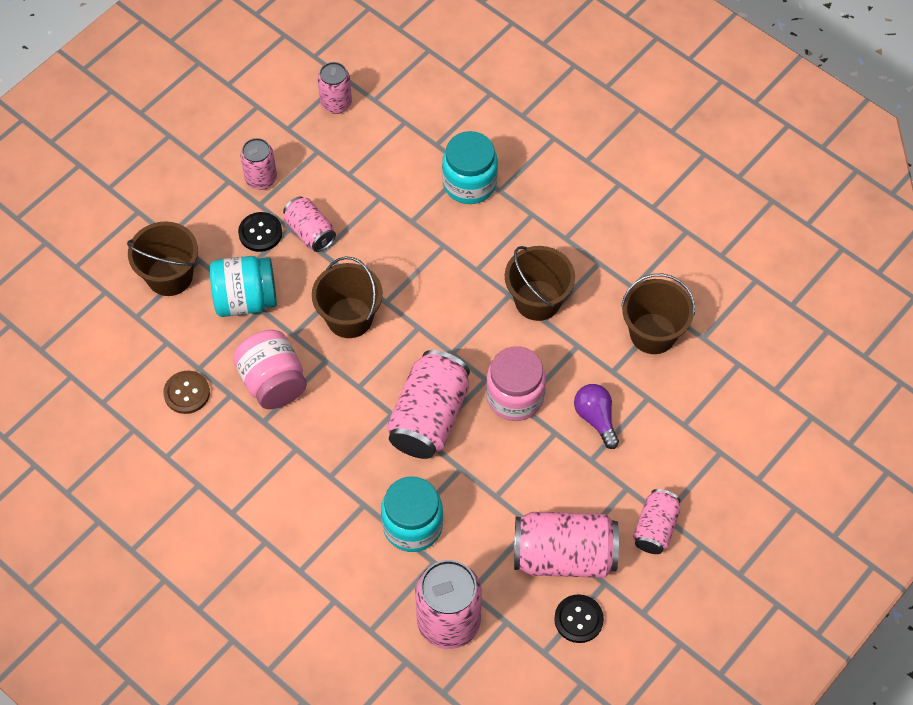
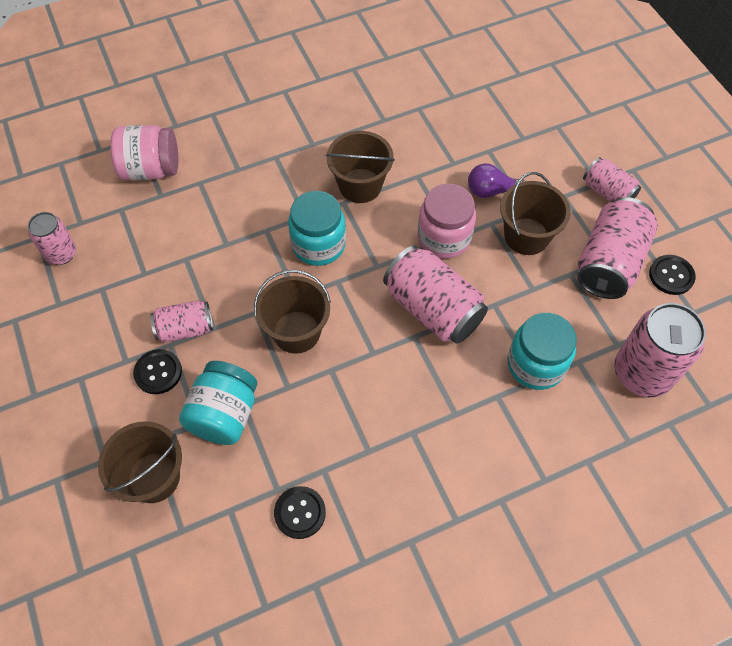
camera: 65 degrees left, 0 degrees up
(187, 393) = (300, 513): brown button -> black button
(261, 179) = (98, 348): pink can -> none
(273, 382) = (330, 425): pink jar -> pink jar (151, 169)
(469, 183) = (216, 187): turquoise jar -> turquoise jar (318, 245)
(653, 333) = (432, 124): brown bucket -> brown bucket (526, 236)

